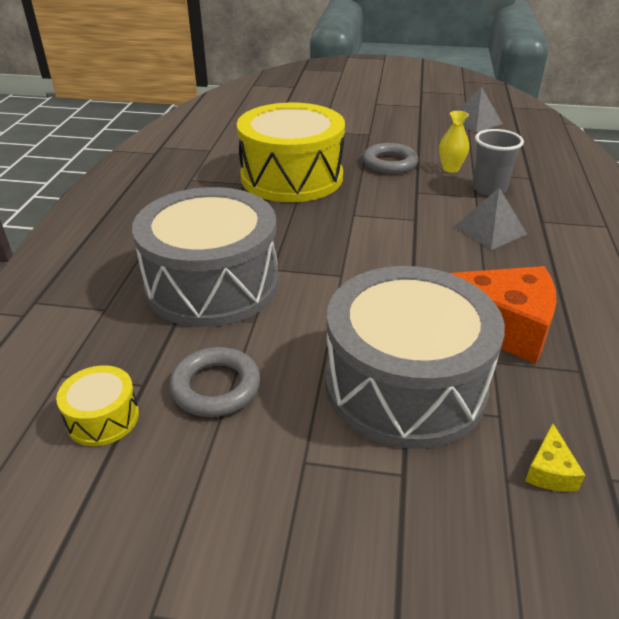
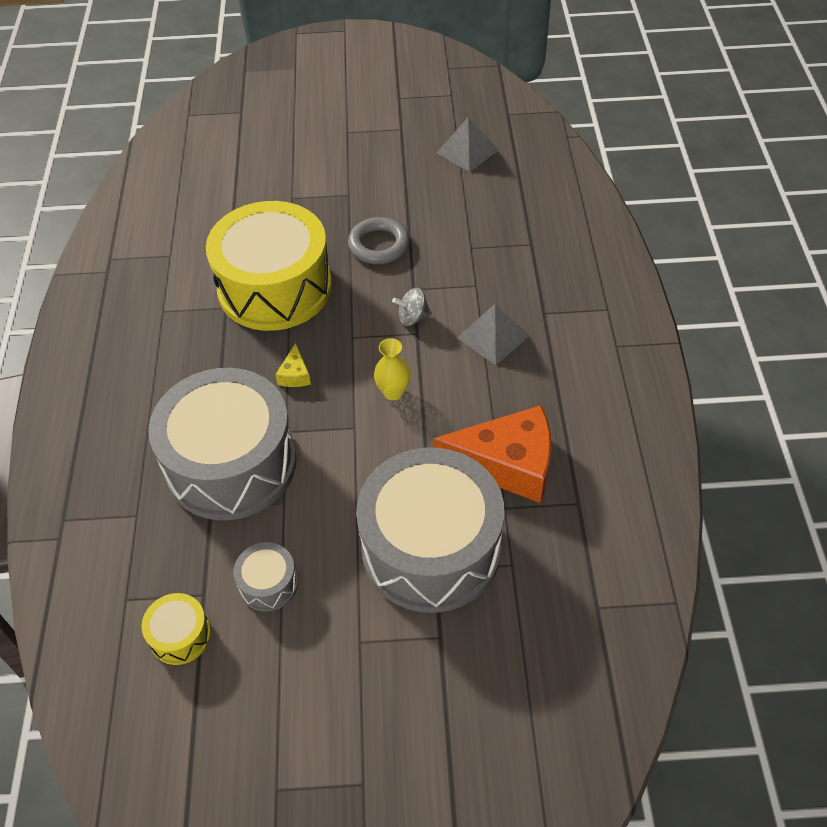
camera: 10 degrees left, 15 degrees up
(216, 387) = (268, 584): grey ring -> grey drum
(413, 209) = (413, 317): none -> grey spinning top
(450, 169) = (446, 243): yellow vase -> yellow vase (393, 392)
(489, 189) = (489, 271): grey cup -> none
(550, 470) = (552, 609): yellow cheese -> yellow cheese (295, 375)

